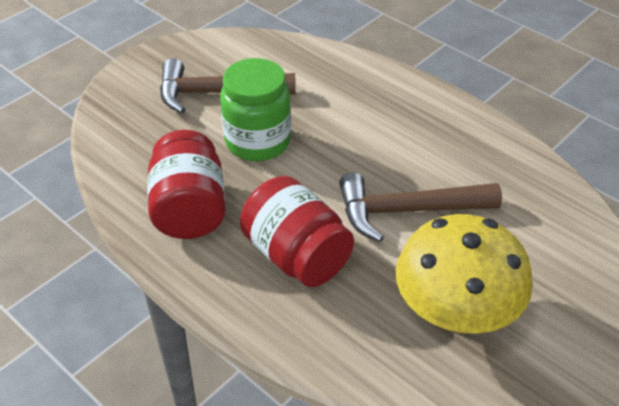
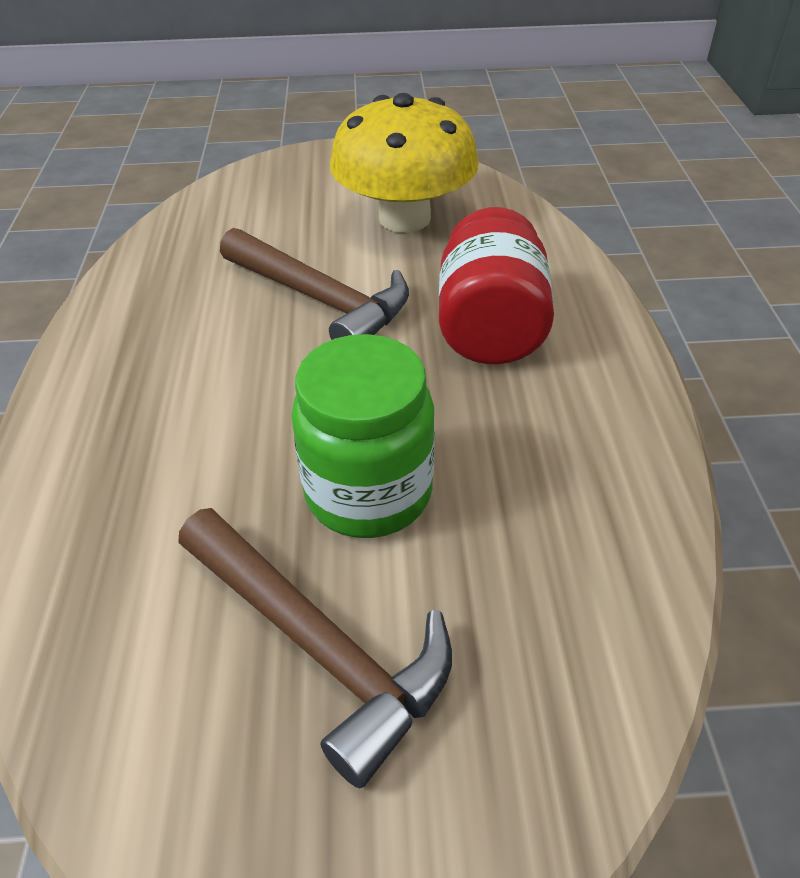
camera: 135 degrees left, 0 degrees up
(189, 209) = (567, 453): red jar -> none

